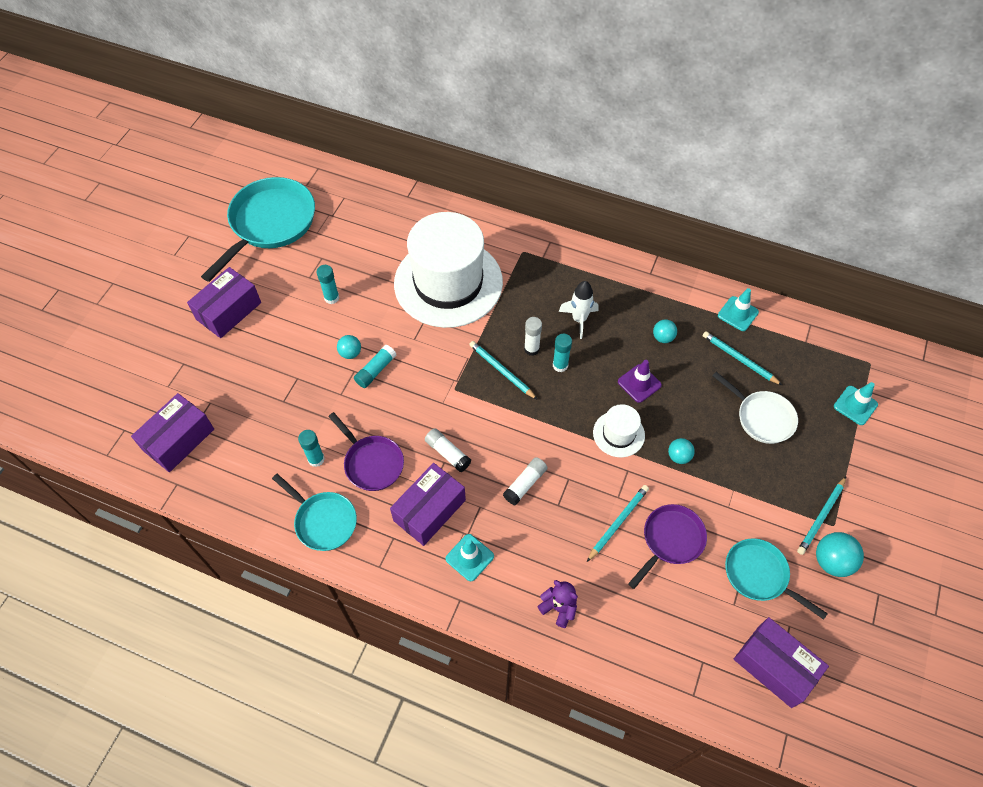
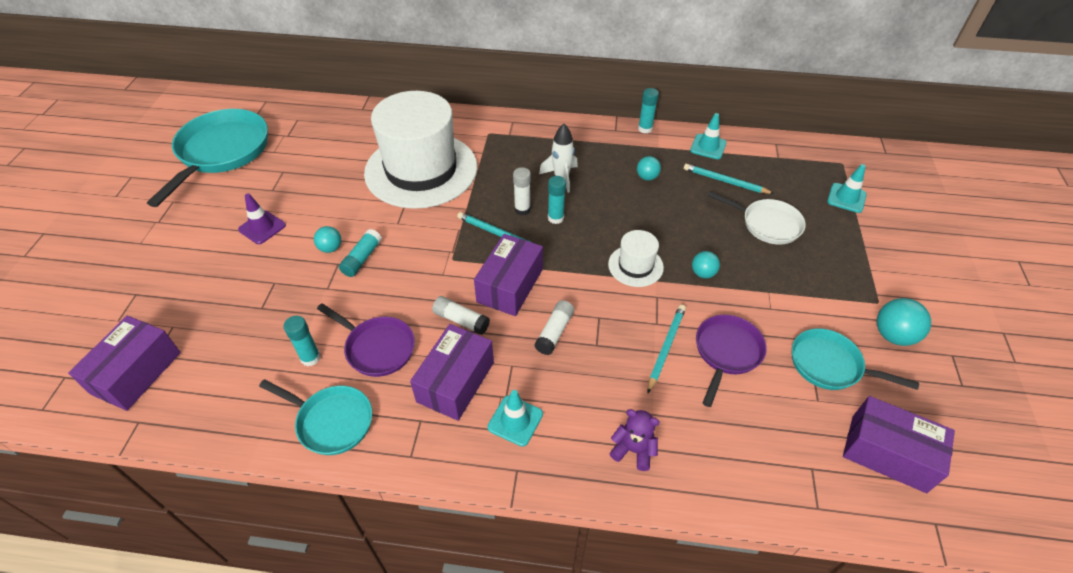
camera: 15 degrees left, 10 degrees down
(229, 311) = (185, 235): purple box -> purple box (510, 285)
(331, 298) = (300, 203): turquoise glue stick -> turquoise glue stick (645, 129)
(639, 383) = (639, 218): purple traffic cone -> purple traffic cone (262, 227)
(821, 516) = (863, 297): turquoise pencil -> none

